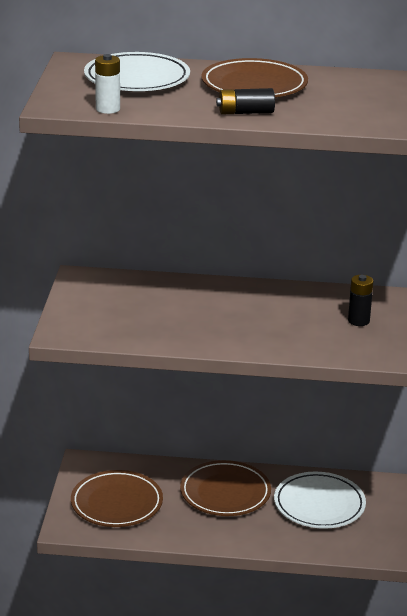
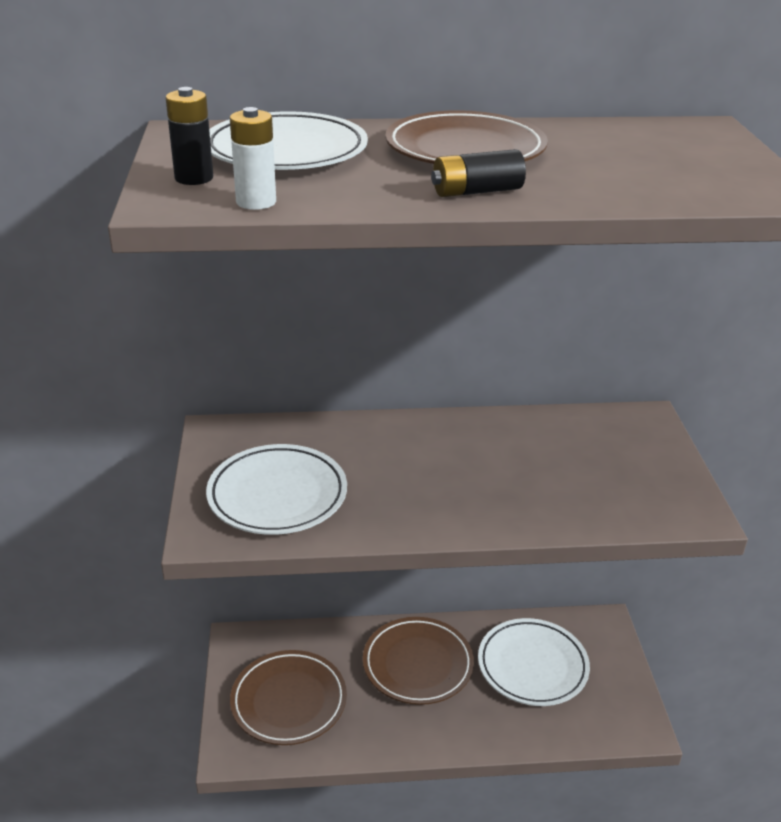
camera: 10 degrees left, 5 degrees up
(115, 318) = (277, 495): none -> white plate
(358, 321) = (599, 461): black battery -> black battery (194, 178)

